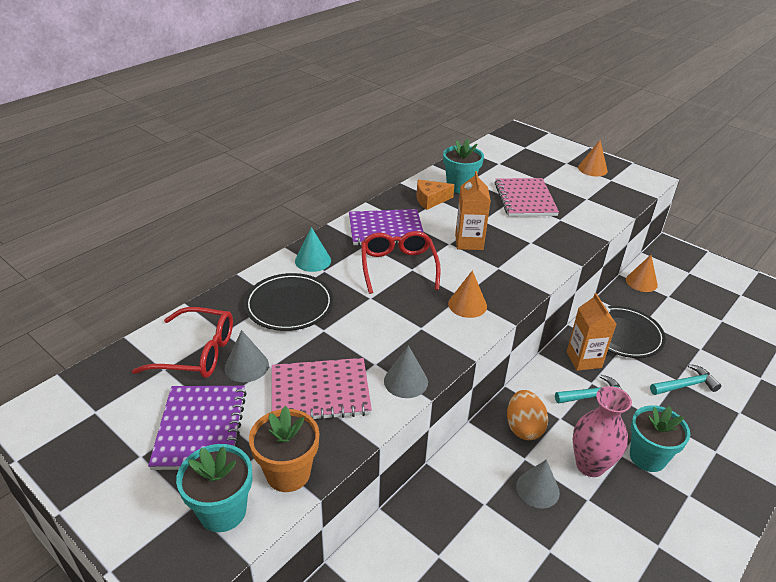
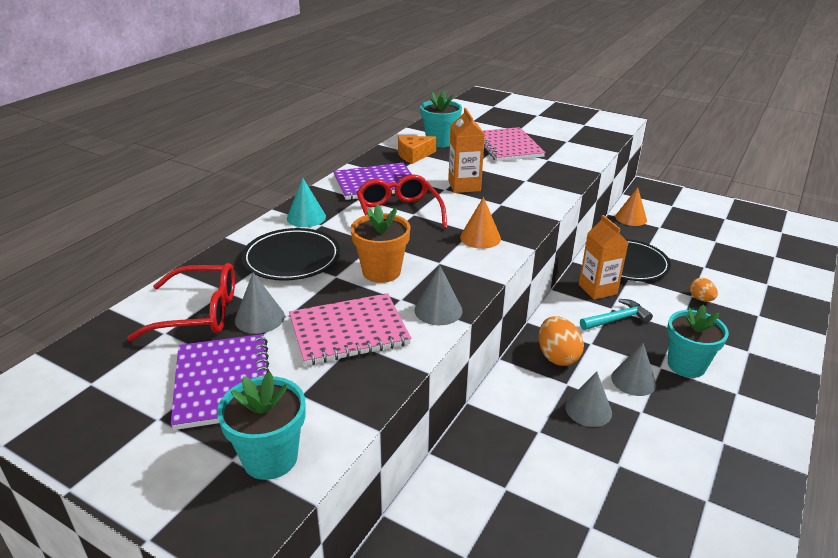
camera: 10 degrees left, 5 degrees down
(288, 473) = (335, 410): orange flower pot -> orange flower pot (381, 272)
(590, 465) = (633, 380): pink vase -> grey cone
(592, 169) = (564, 117): orange cone -> none
(685, 385) = (701, 299): turquoise hammer -> orange egg

